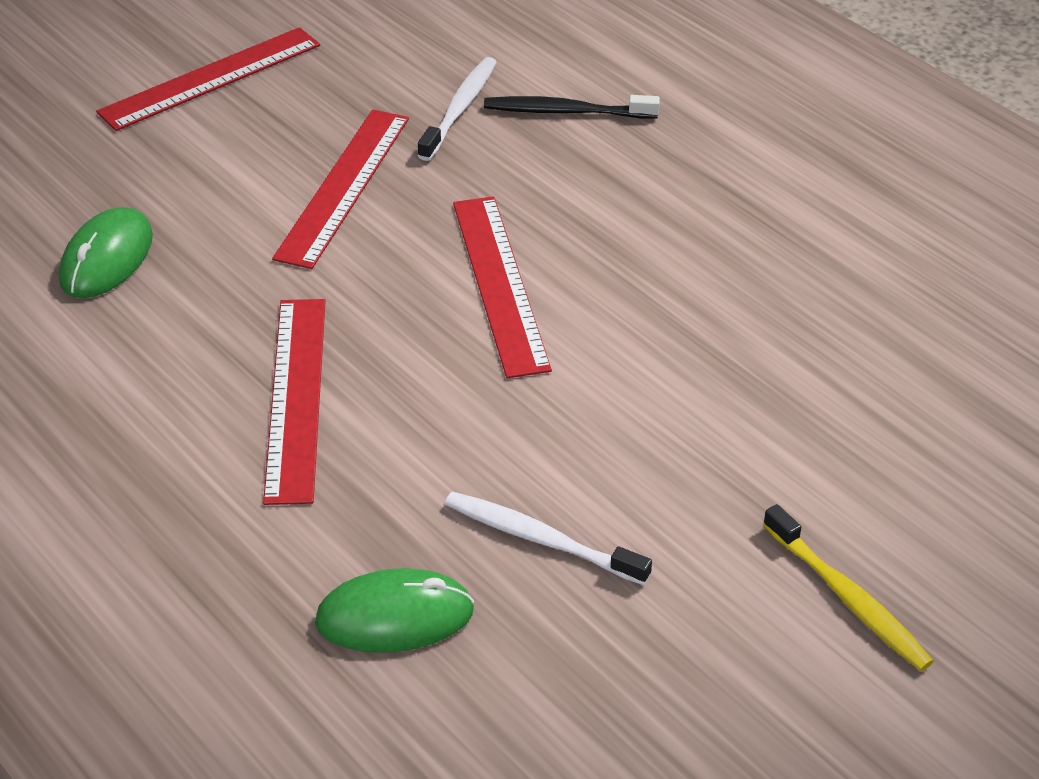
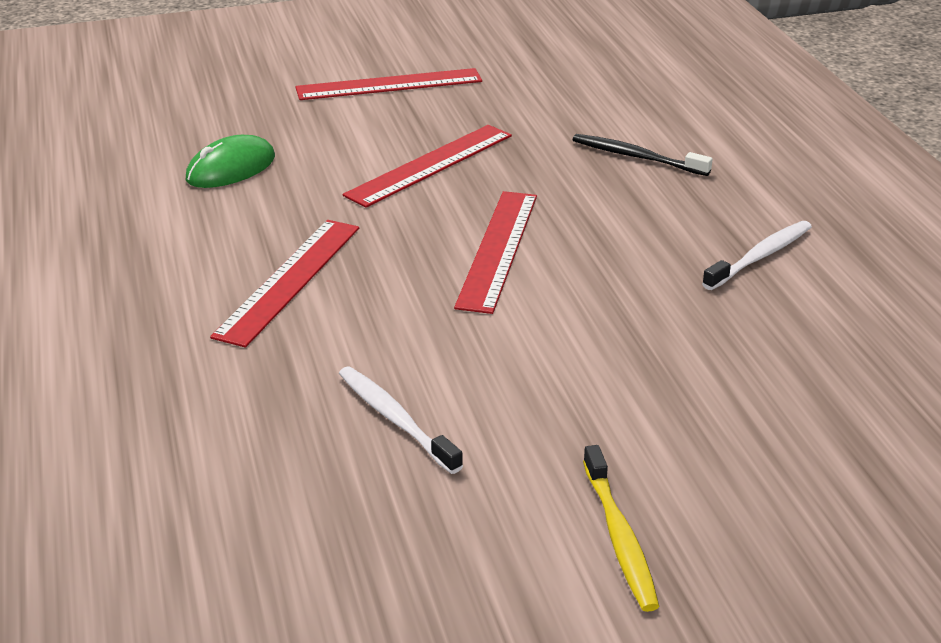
camera: 25 degrees right, 10 degrees down
(394, 616) = (243, 436): green mouse -> none
(459, 109) = (554, 138): white toothbrush -> white toothbrush (760, 257)

